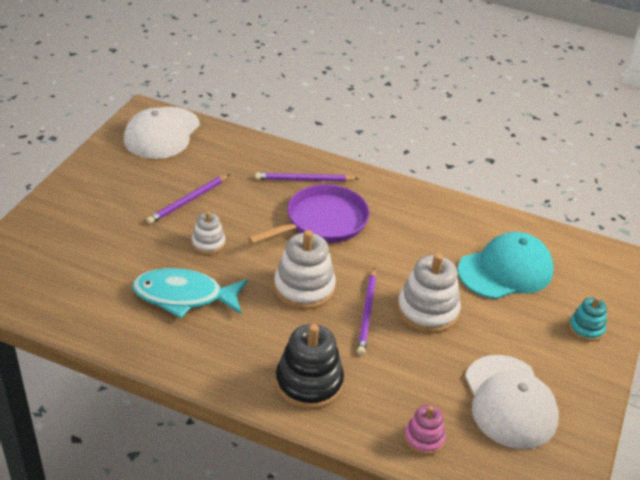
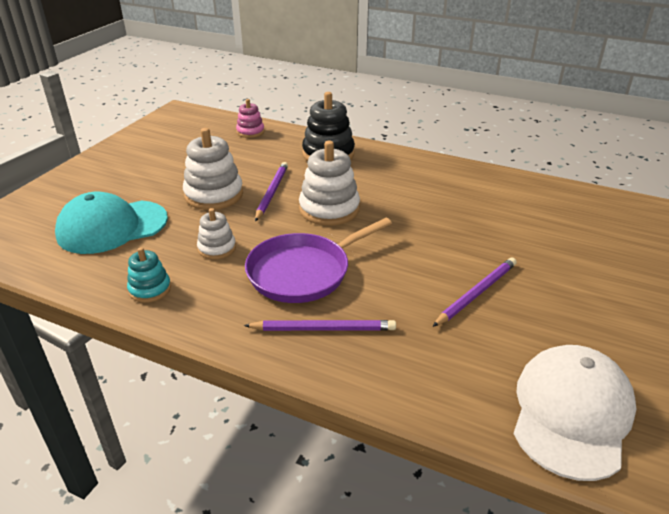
camera: 175 degrees left, 5 degrees down
(184, 296) = (443, 201): turquoise fish -> none
(208, 243) = (435, 245): white stacking toy -> white stacking toy (217, 248)
(509, 401) = (177, 147): white cap -> none
(586, 328) = (73, 185): turquoise stacking toy -> turquoise stacking toy (150, 289)

